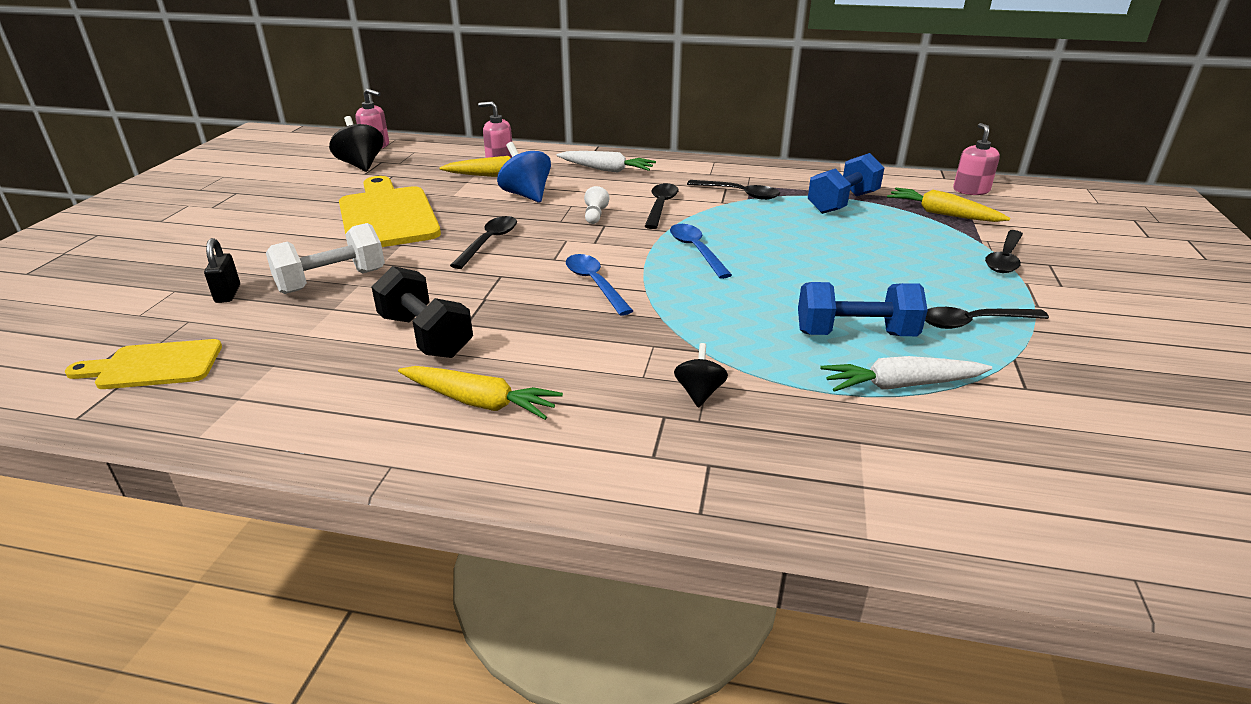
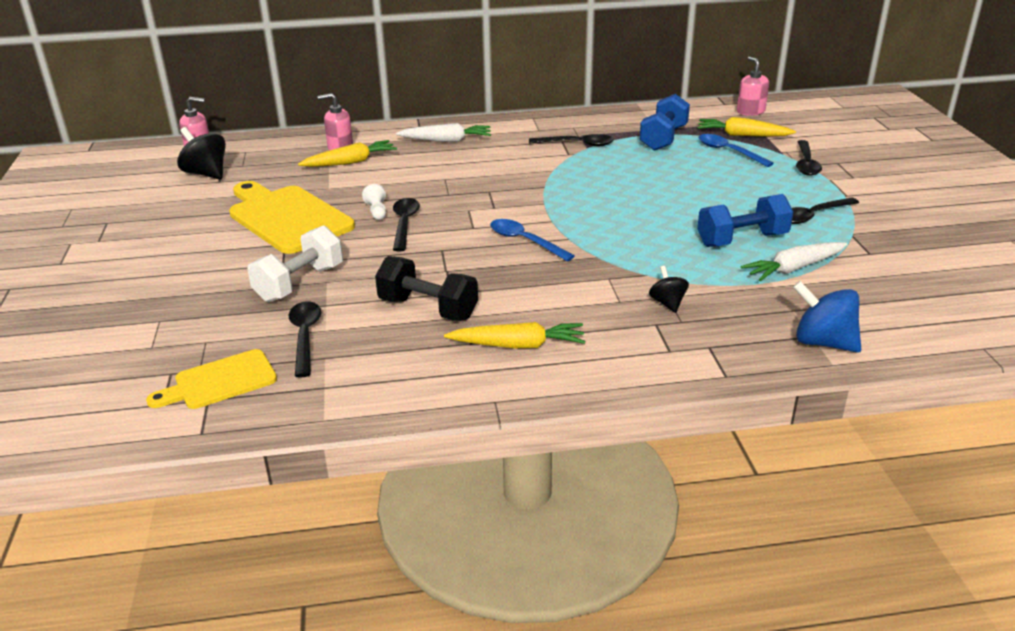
camera: 20 degrees left, 0 degrees up
(228, 294) = (215, 313): black padlock -> none
(526, 195) = (396, 176): blue spinning top -> blue spinning top (823, 342)
(595, 216) = (474, 184): white pawn -> white pawn (377, 211)
(660, 206) = (522, 166): black spoon -> black spoon (305, 337)
(696, 250) = (581, 199): blue spoon -> blue spoon (728, 152)

